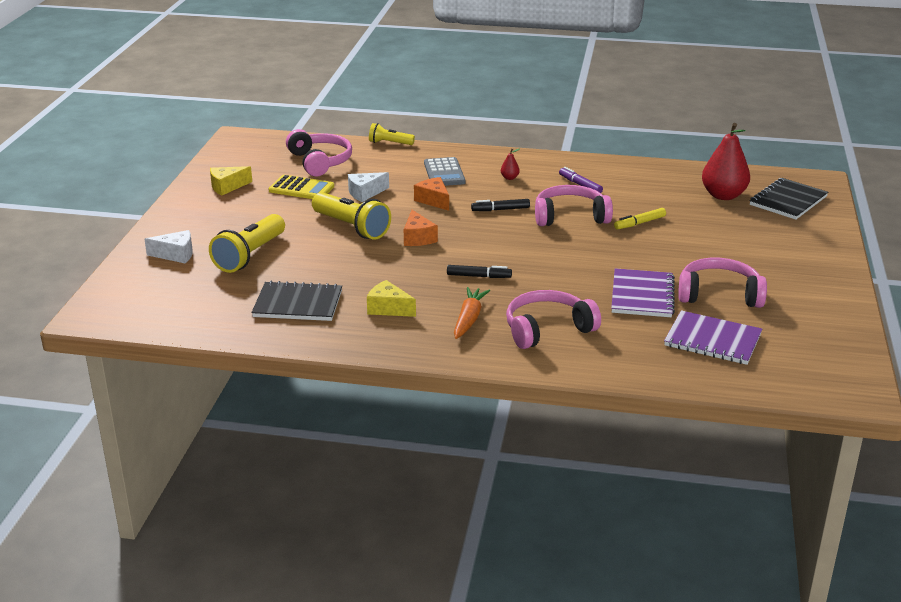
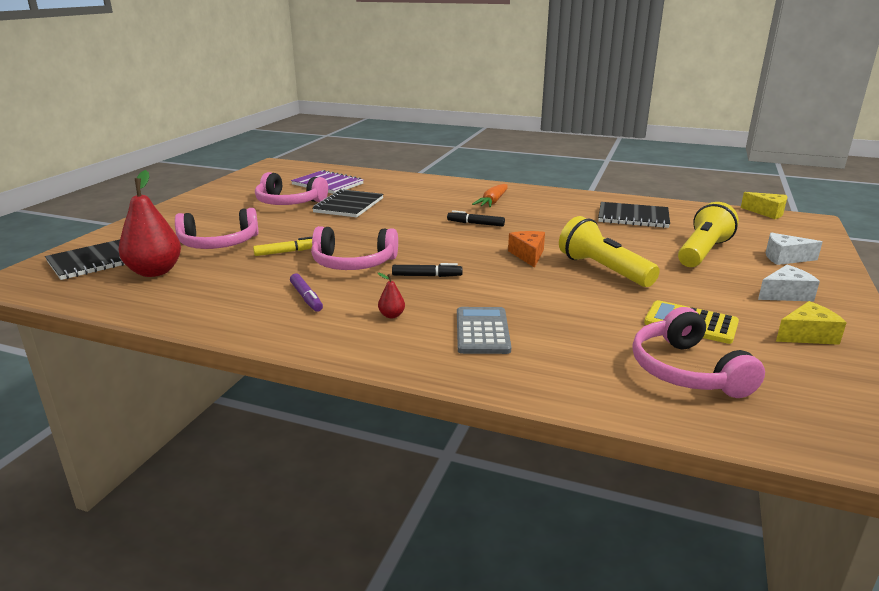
camera: 170 degrees left, 5 degrees down
(365, 193) = (596, 309): white cheese -> white cheese (785, 294)
(388, 308) = (556, 210): yellow cheese -> yellow cheese (767, 212)
(389, 143) = (570, 404): yellow flashlight -> none
(433, 200) = (505, 292): orange cheese -> none
(547, 329) = (436, 194): pink headphones -> pink headphones (219, 243)
(642, 295) = (349, 205): purple notebook -> black notebook

